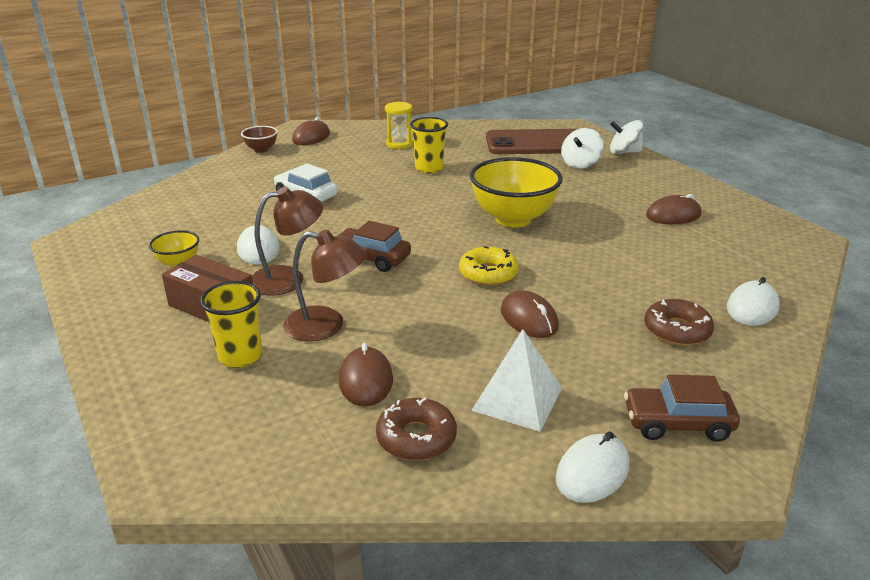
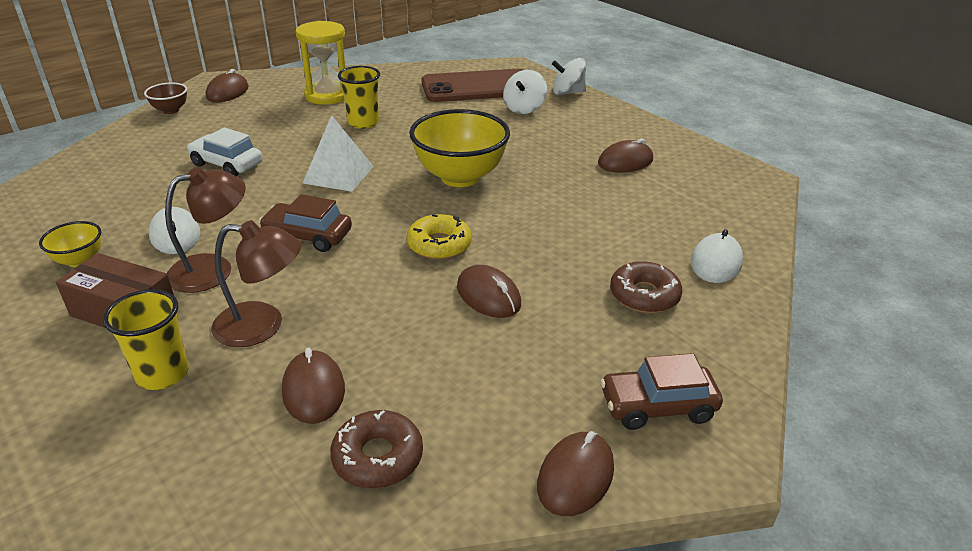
camera: 10 degrees left, 5 degrees up
(399, 144) = (328, 95): yellow hourglass -> yellow hourglass, size x1.56
(517, 399) = (485, 395): white pyramid -> white pyramid (338, 174)
(592, 472) = (575, 477): white mouse -> brown mouse

